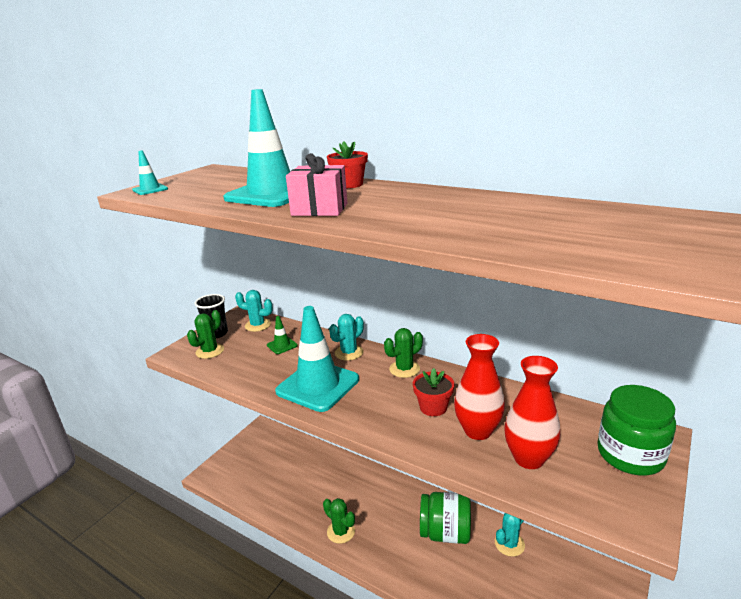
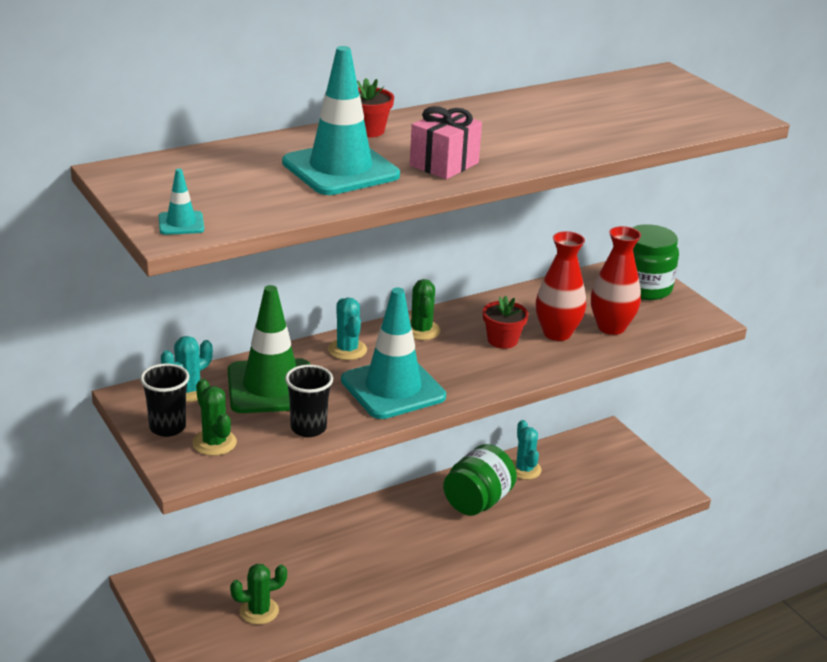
camera: 65 degrees left, 5 degrees up
(245, 373) = (308, 428): none -> black cup
(282, 345) = (271, 387): green traffic cone -> green traffic cone, size x2.34
(341, 531) = (410, 573): green cactus -> green cactus (259, 611)

